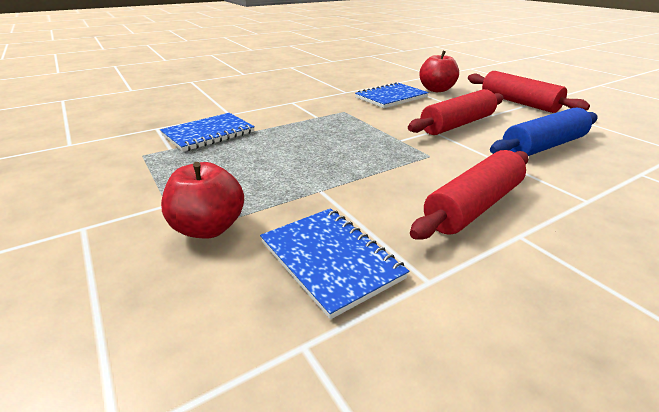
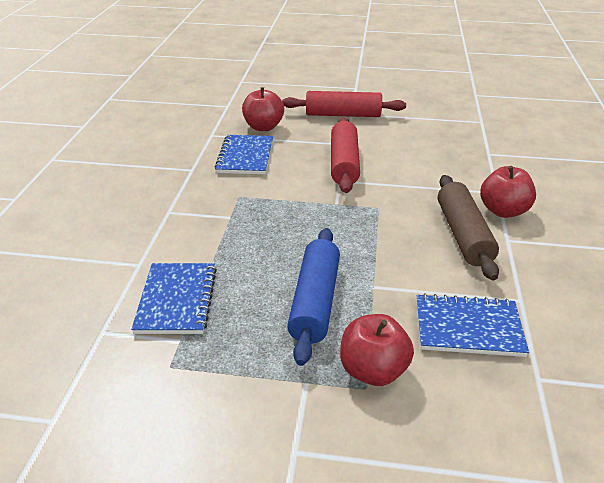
camera: 50 degrees left, 5 degrees up
(473, 206) = (463, 235): red rolling pin -> brown rolling pin
(543, 146) = (420, 157): blue rolling pin -> blue rolling pin (314, 302)
(564, 215) = (503, 211): none -> red apple

